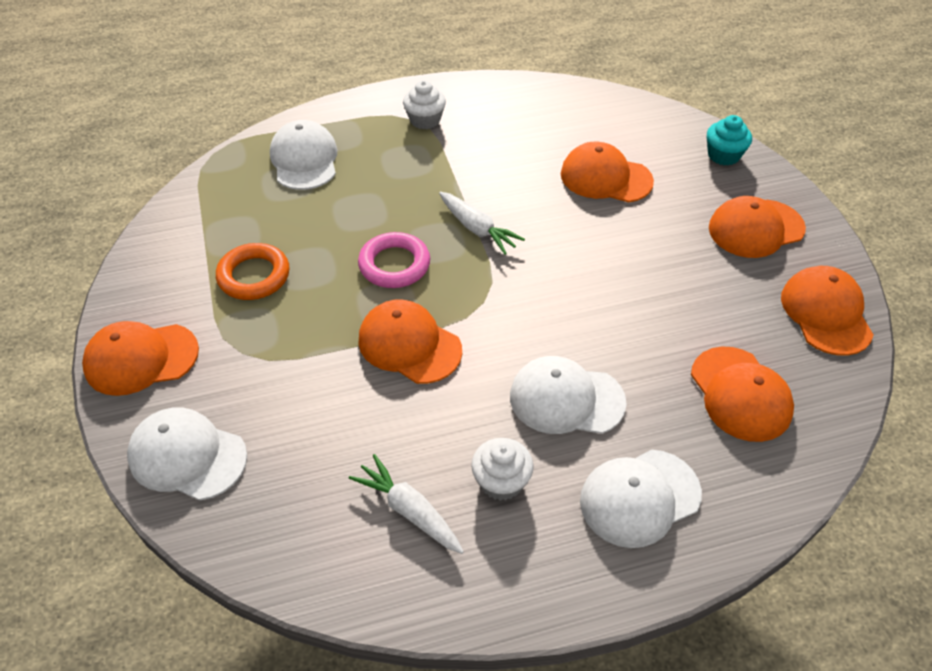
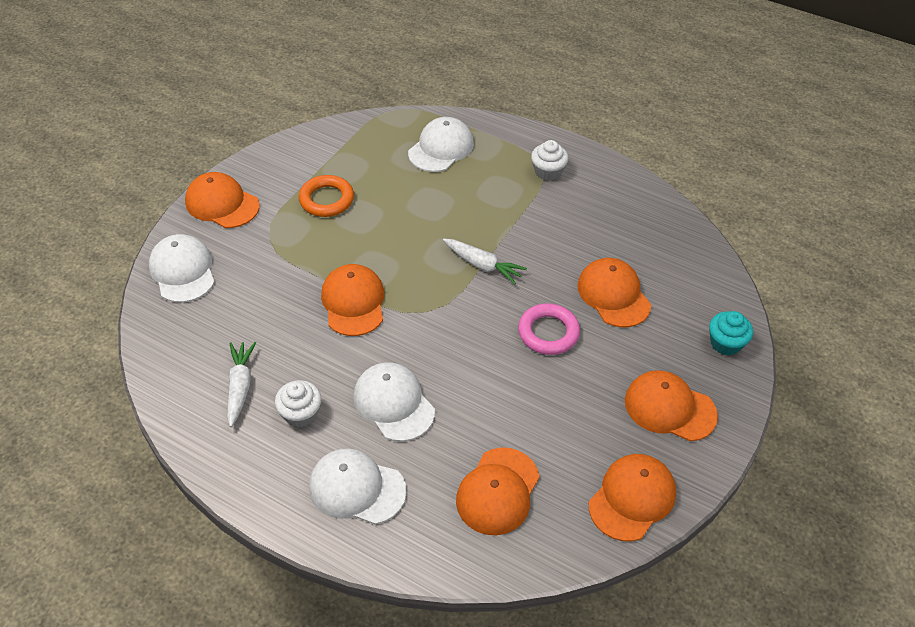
camera: 45 degrees right, 0 degrees up
(394, 265) = (406, 250): pink ring -> pink ring (548, 332)
(477, 229) = (483, 265): white carrot -> white carrot turned 60 degrees counterclockwise

